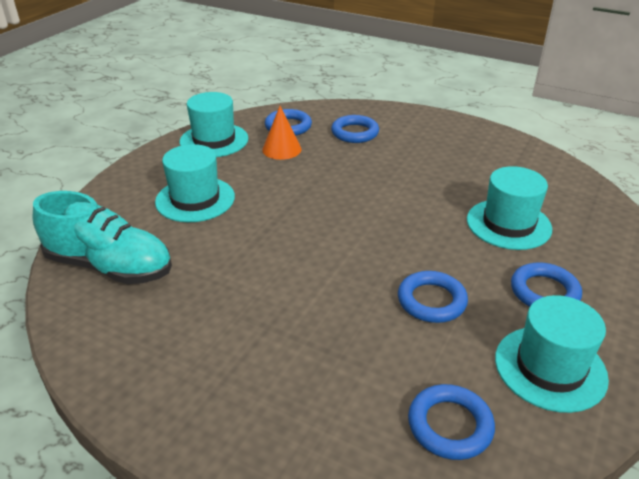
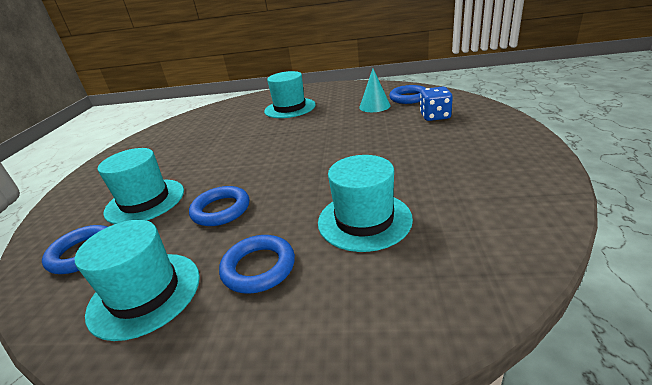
camera: 70 degrees right, 5 degrees down
(110, 266) = (216, 115): turquoise shoe -> none
(214, 140) = (360, 90): turquoise hat -> turquoise hat (145, 201)
(281, 149) = (374, 106): orange cone -> turquoise cone
(355, 133) = (435, 116): blue ring -> blue dice

